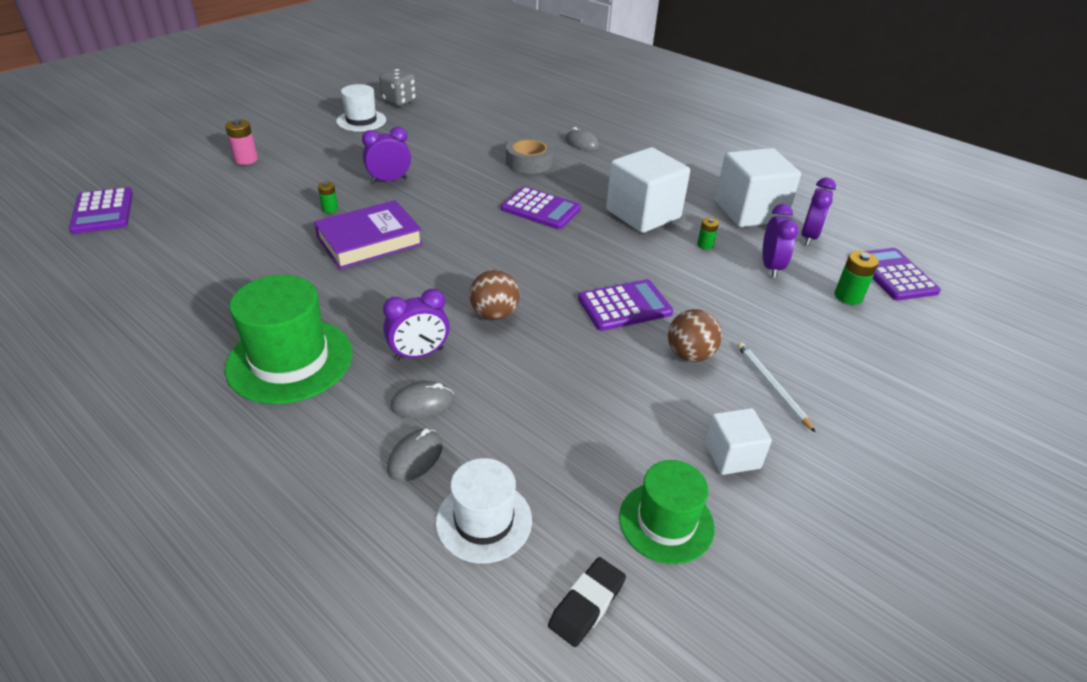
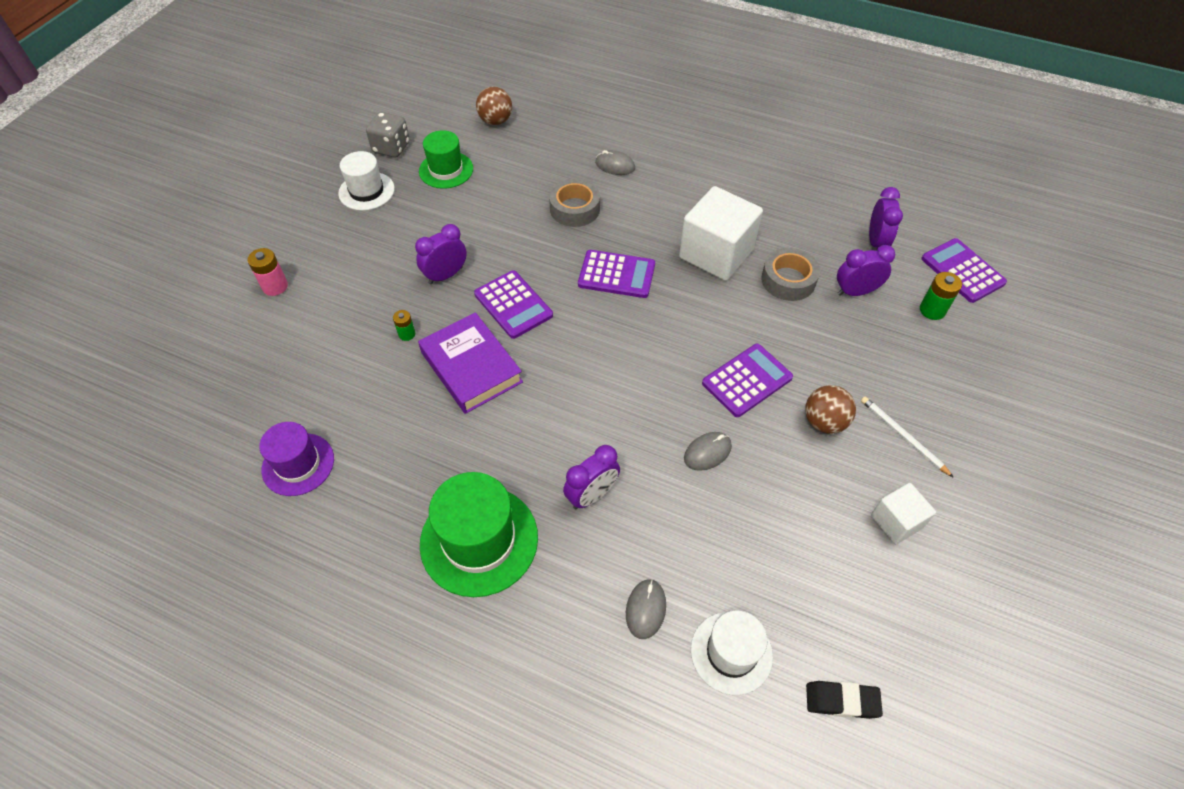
camera: 15 degrees left, 15 degrees up
(103, 211) = (168, 407): purple calculator -> purple calculator (513, 305)
(174, 270) = (298, 464): none -> purple hat
(369, 241) = (471, 367): purple book -> purple book turned 75 degrees counterclockwise
(422, 403) = (622, 549): grey mouse -> grey mouse (707, 452)
(494, 314) = (636, 426): brown ball -> brown ball (495, 121)
(587, 604) = (841, 701): black eraser -> black eraser turned 75 degrees clockwise
(666, 522) = (870, 605): green hat -> green hat (446, 170)
(705, 245) = (788, 280): green battery -> grey tape
(749, 211) = (812, 222): white cube -> none
(771, 267) = (855, 292): purple clock -> purple clock turned 90 degrees counterclockwise

